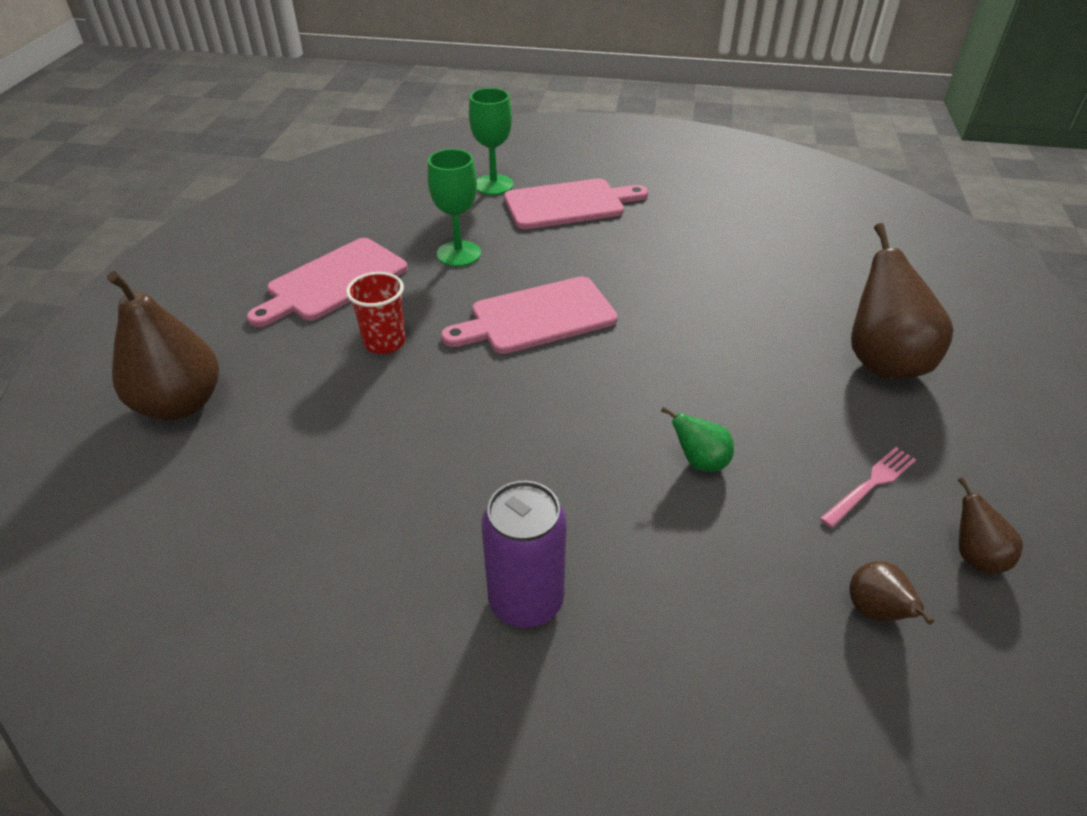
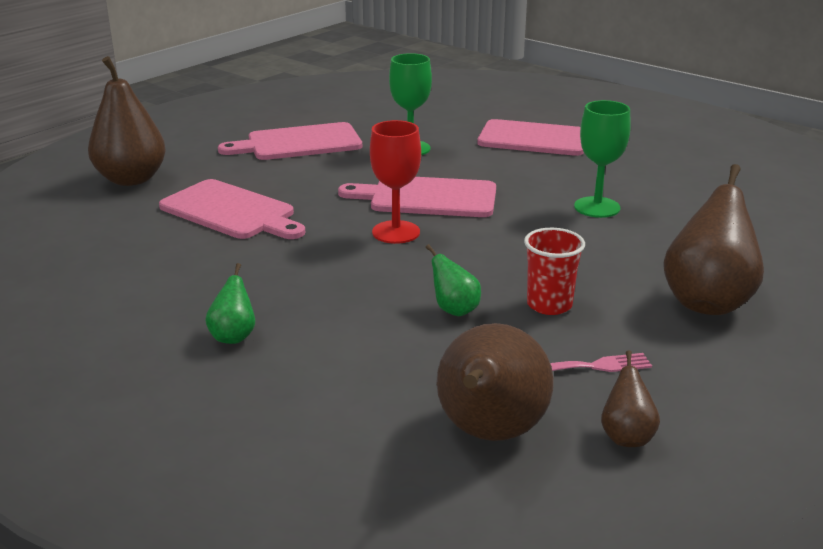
camera: 30 degrees right, 15 degrees down
(350, 412) = (231, 211): none -> pink cutting board
(384, 342) = (296, 183): red cup -> red cup (549, 305)
(493, 185) = (489, 115): green goblet -> green goblet (597, 207)
(526, 600) = (233, 336): purple can -> green pear
(551, 377) = (396, 232): none -> red goblet
(875, 612) = (489, 434): brown pear -> brown pear, size x2.05

